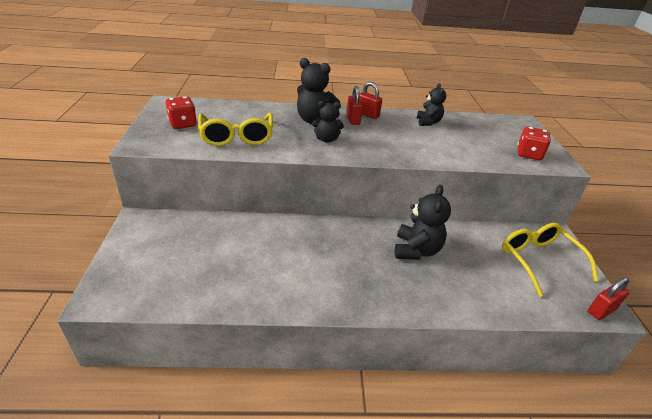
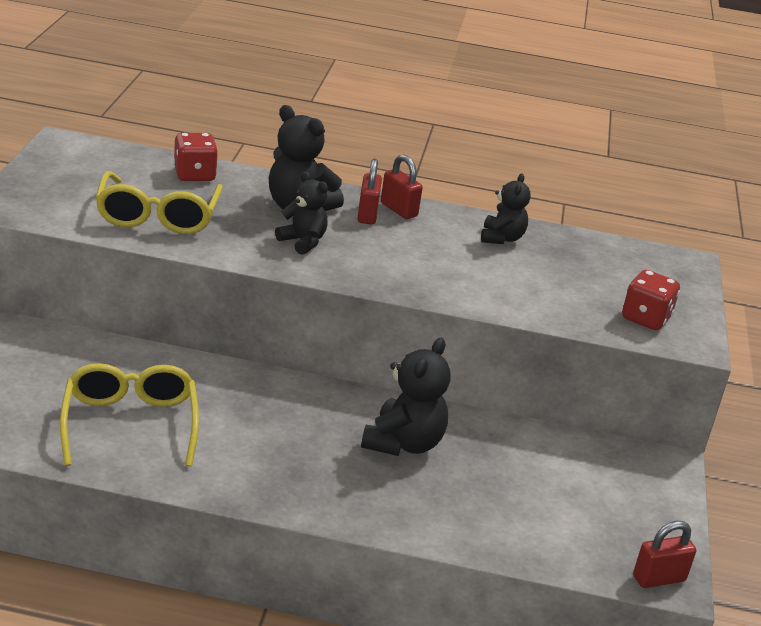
camera: 10 degrees right, 5 degrees down
(183, 124) = (79, 183): red dice -> red dice (194, 175)
(326, 139) = (303, 242): black teddy bear -> black teddy bear turned 150 degrees counterclockwise
(538, 260) = (606, 495): yellow glasses -> yellow glasses (130, 423)

